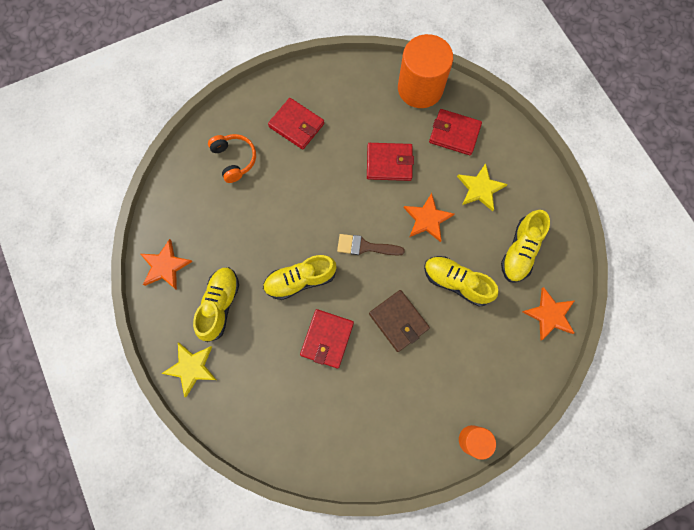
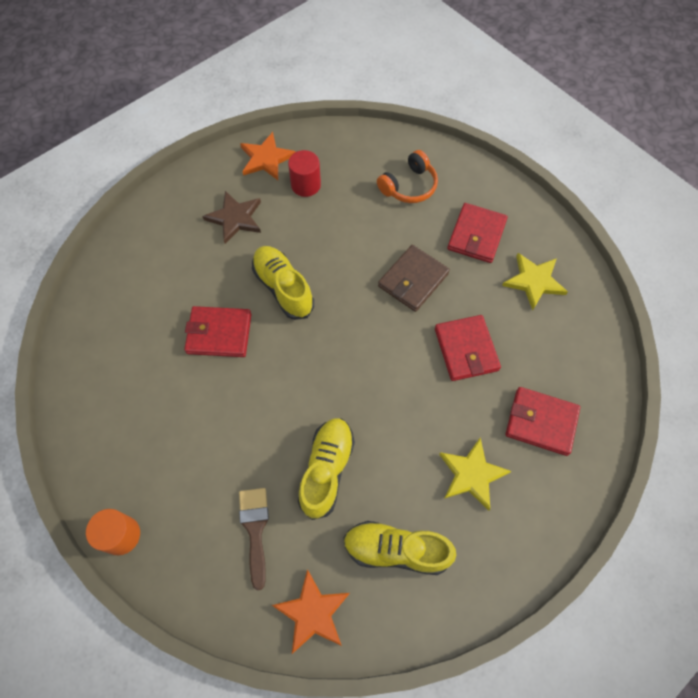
camera: 75 degrees right, 10 degrees down
(191, 368) = (162, 211): yellow star -> yellow star (534, 281)
(205, 239) = (306, 185): none -> red cylinder
(220, 305) = (235, 218): yellow shoe -> brown star
(365, 246) = (344, 347): brown brush -> brown brush (255, 529)
(398, 321) = (258, 409): brown wallet -> brown wallet (413, 280)
(420, 88) = (590, 363): orange cylinder -> none
(427, 219) = (404, 413): orange star -> none
(454, 134) = (541, 422): red wallet -> red wallet turned 75 degrees counterclockwise

